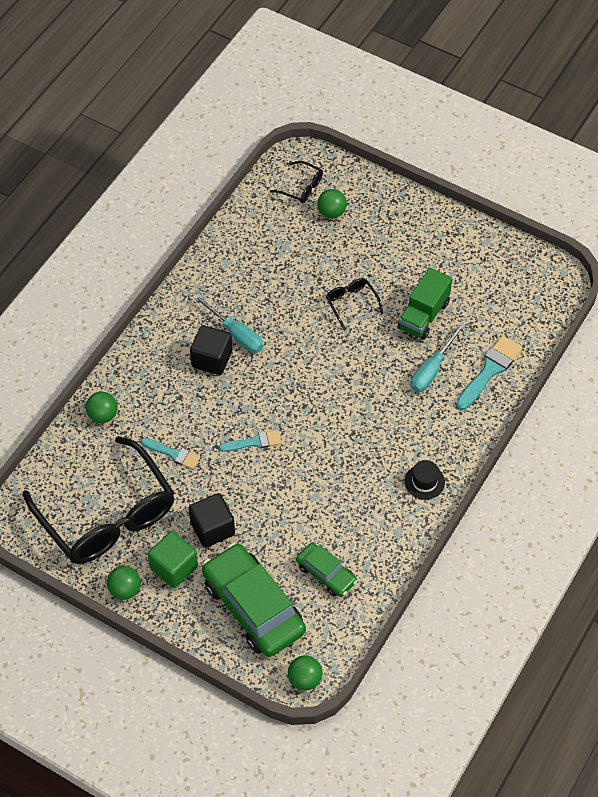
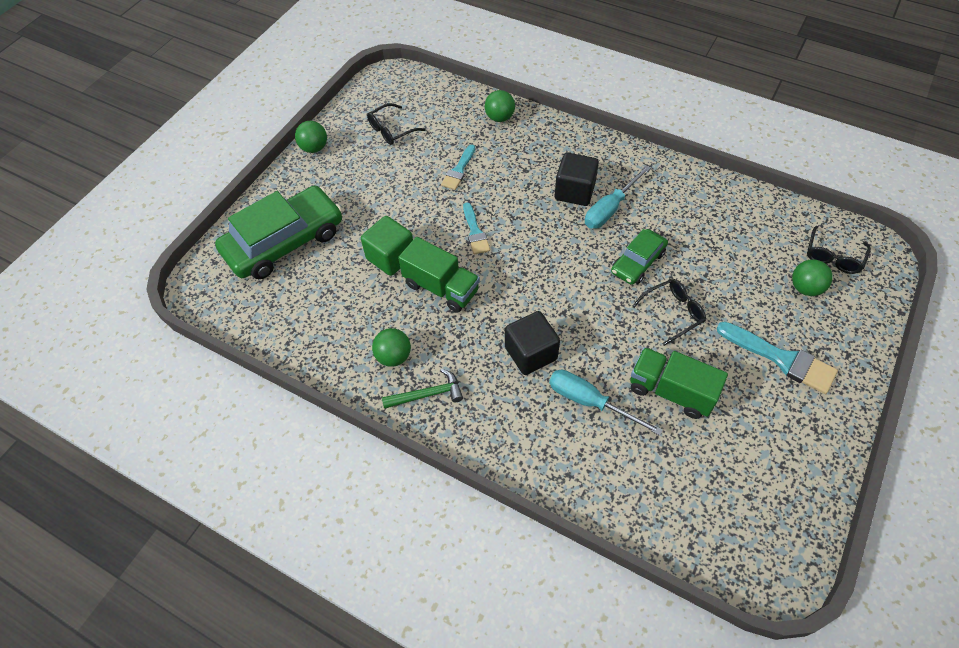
camera: 90 degrees right, 0 degrees up
(107, 516) = (391, 130): black glasses -> black glasses, size x0.41
(174, 567) = (334, 180): green cube -> green cube (390, 257)
(212, 528) = (374, 205): black cube -> black cube (530, 353)
(305, 679) = (198, 287): green ball -> green ball (393, 356)
(317, 470) = (441, 287): none -> green truck
(326, 573) = (315, 301): green car -> green car (638, 262)
(424, 482) = (427, 394): black hat -> green hammer
(490, 370) = (597, 472): turquoise brush -> turquoise brush (781, 359)

